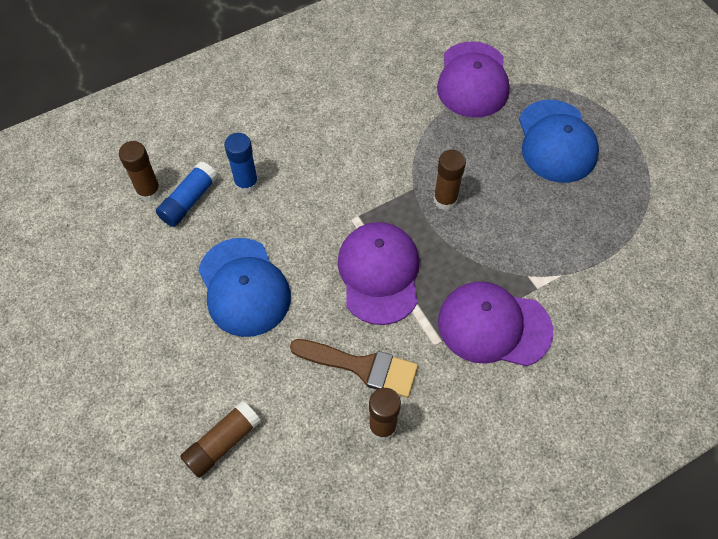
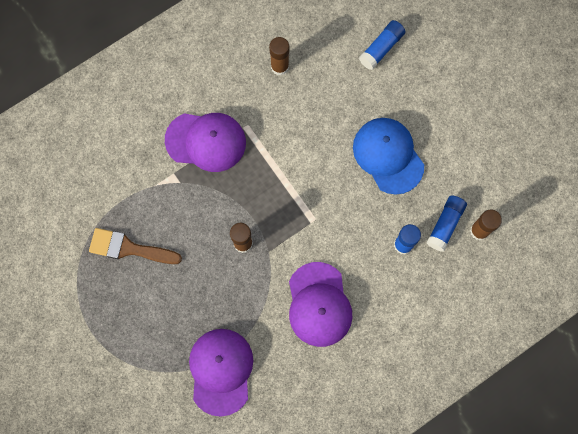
camera: 175 degrees right, 15 degrees up
(222, 442) = (381, 48): brown glue stick -> blue glue stick
(362, 367) = (296, 104): brown brush -> brown brush (129, 248)
(379, 274) = (290, 175): purple cap -> purple cap (319, 304)
(556, 141) = (150, 308): blue cap -> none

